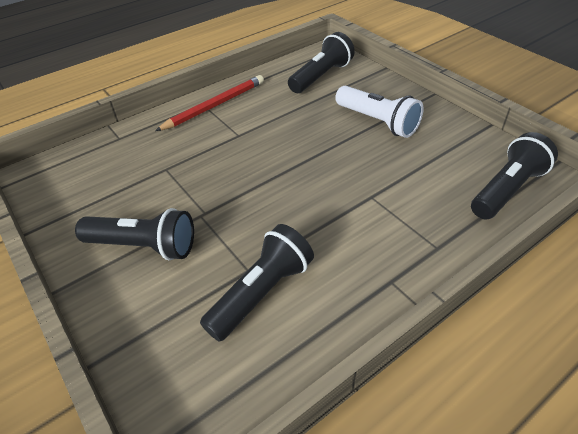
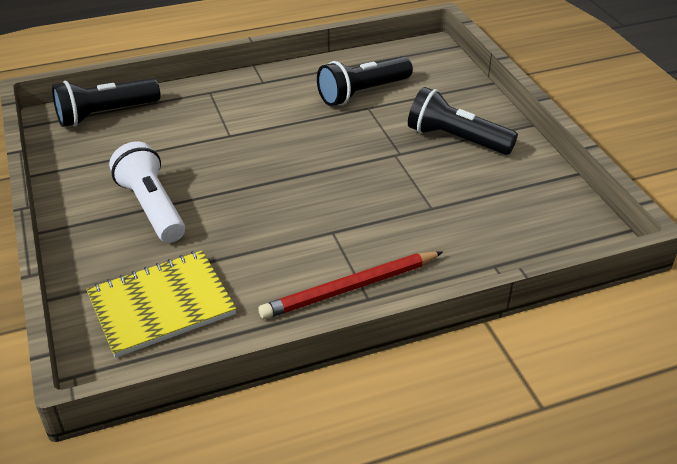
camera: 165 degrees left, 5 degrees down
(321, 76) = (161, 305): black flashlight -> yellow notebook

